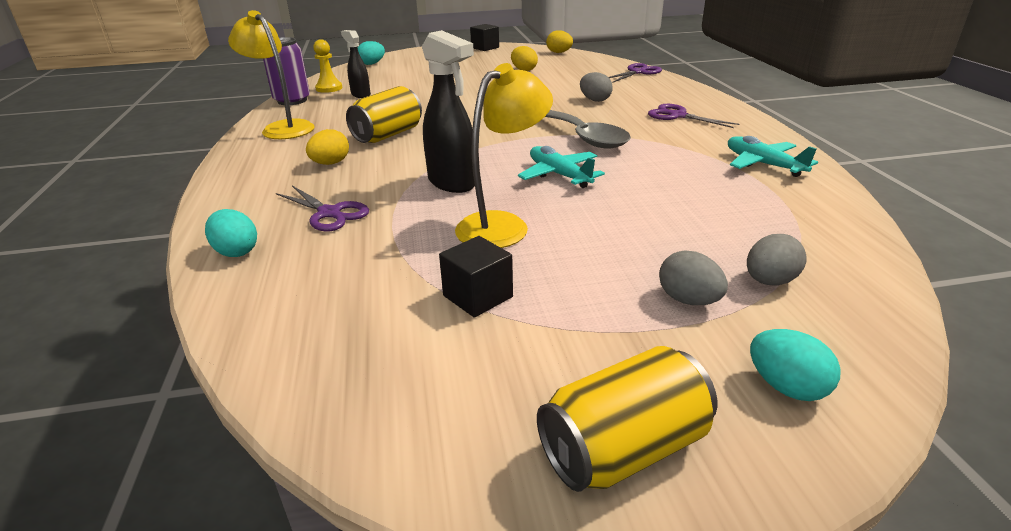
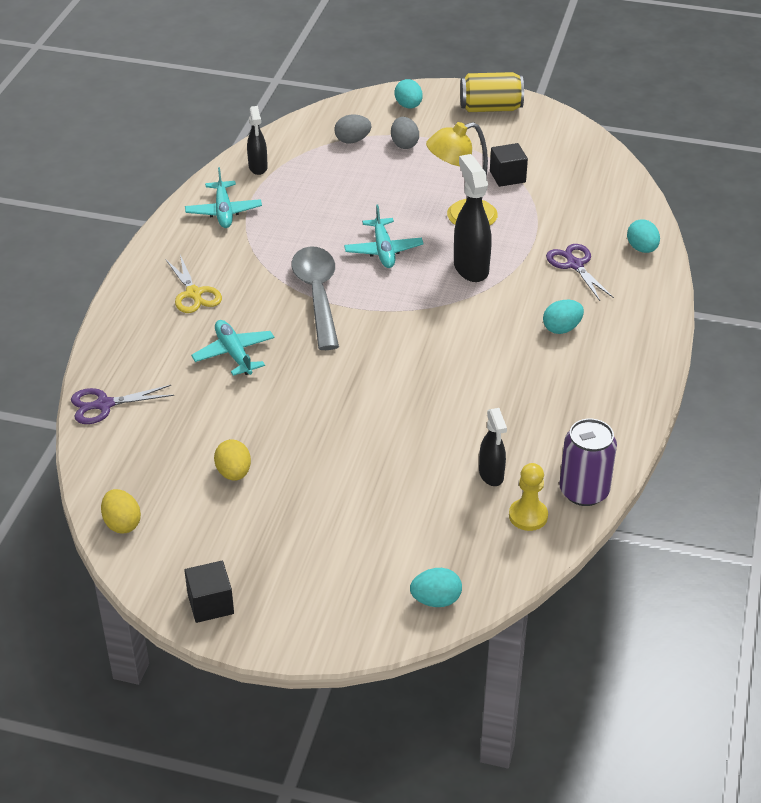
camera: 155 degrees left, 10 degrees up
(283, 128) = (601, 416): yellow lamp -> none
(330, 163) = (562, 328): yellow egg -> turquoise egg
(388, 135) = (494, 360): yellow can -> none
(595, 100) = (234, 354): grey egg -> turquoise plane
(677, 116) = (194, 294): purple scissors -> yellow scissors
(814, 210) = (258, 168): none -> black spray bottle

